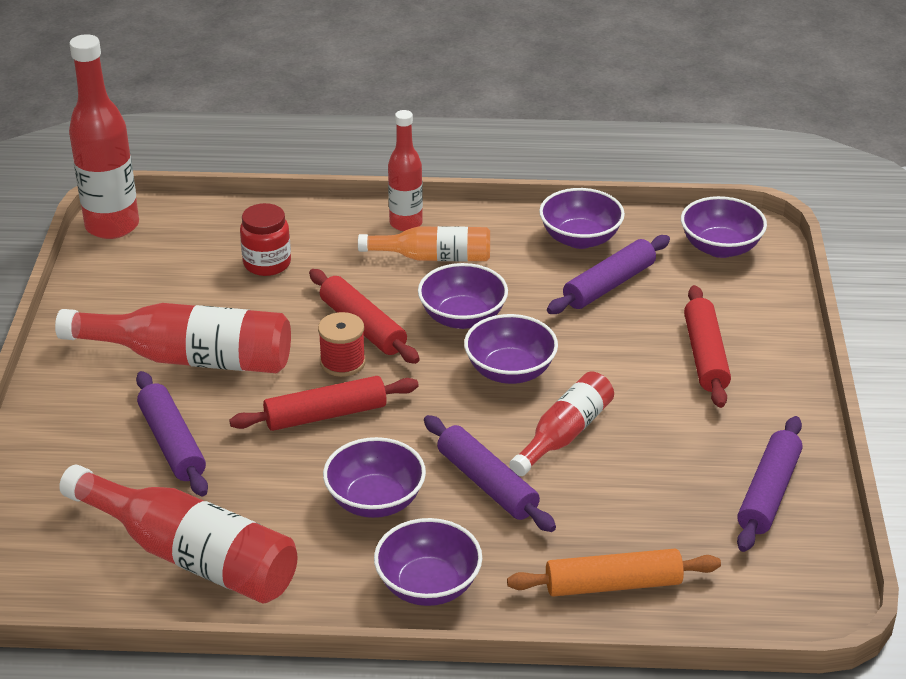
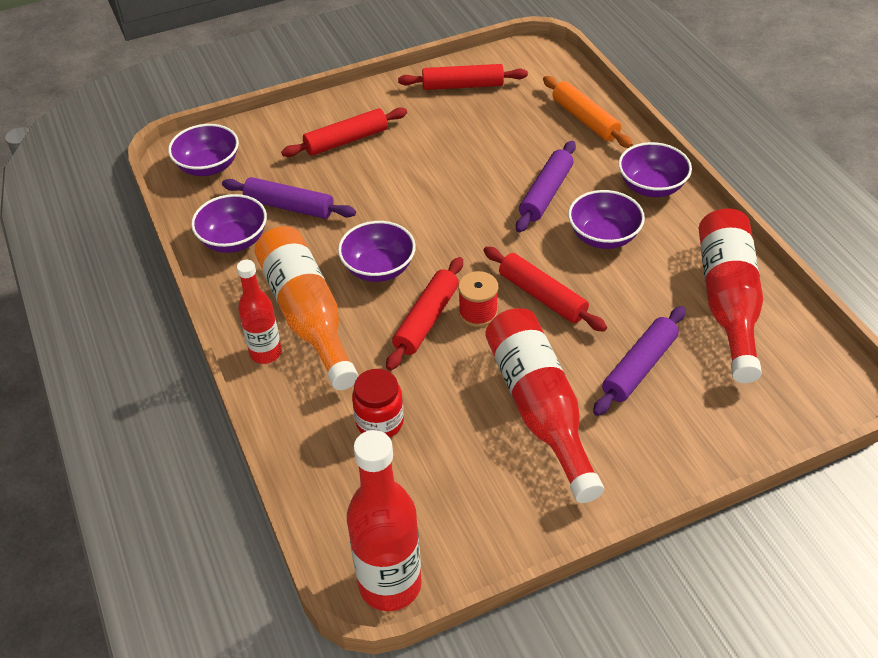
camera: 115 degrees left, 10 degrees up
(433, 257) = (307, 315): orange bottle -> orange bottle, size x1.64
(510, 371) = (425, 222): purple bowl -> none
(564, 434) = (472, 176): red bottle -> none
(768, 493) = (462, 85): purple rolling pin -> red rolling pin

